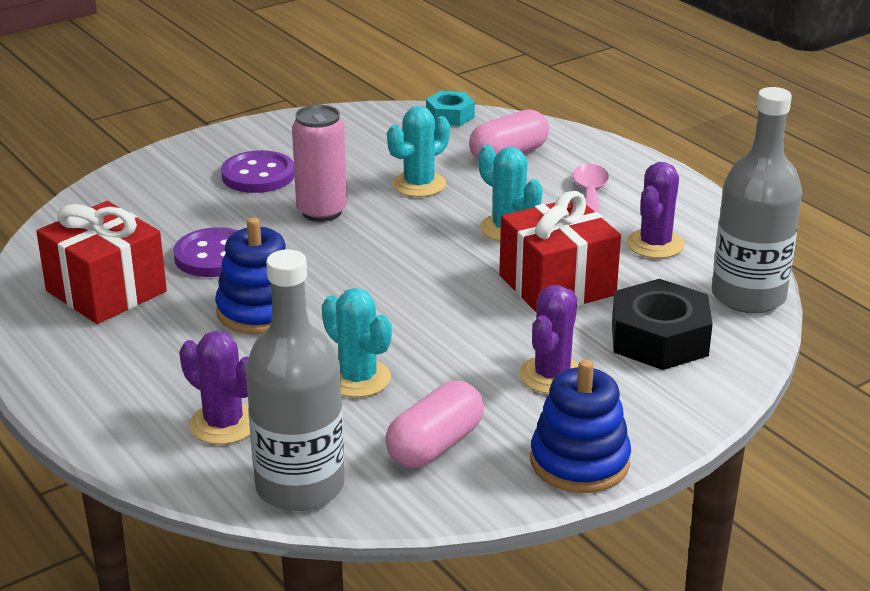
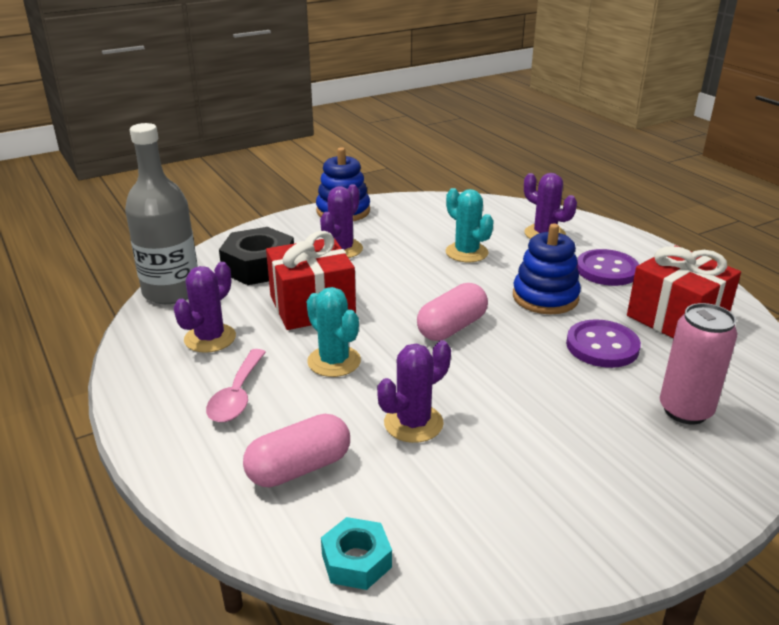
camera: 175 degrees left, 0 degrees up
(258, 175) = (599, 449): purple button -> purple button (607, 270)
(300, 486) = (493, 208): grey bottle -> none
(322, 211) = (515, 391): pink can -> pink can (685, 410)
(419, 184) = (413, 423): turquoise cactus -> purple cactus
(435, 445) = (420, 220): pink capsule -> pink capsule (452, 327)

